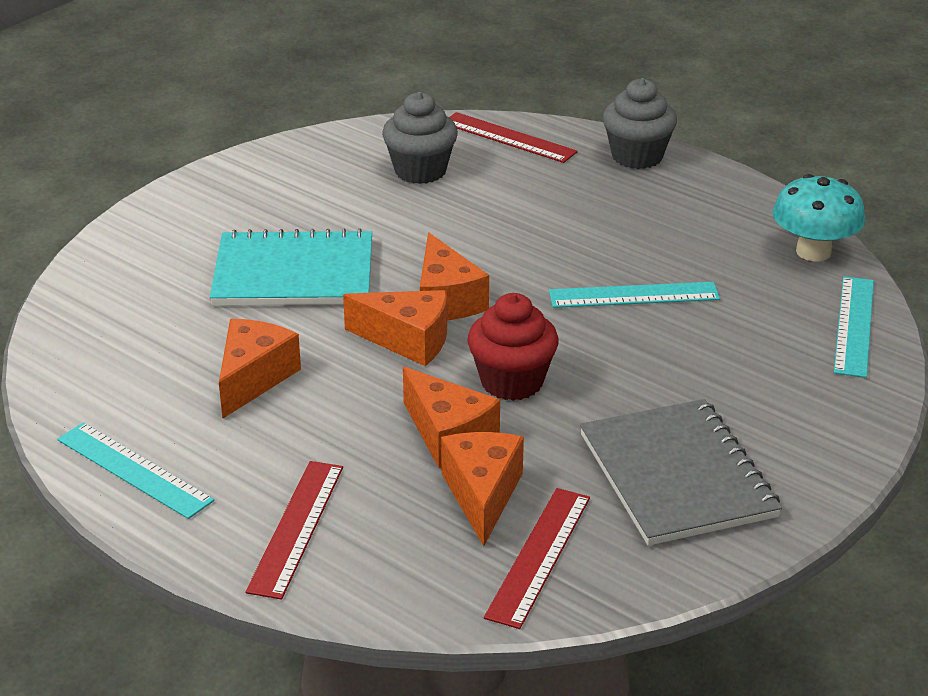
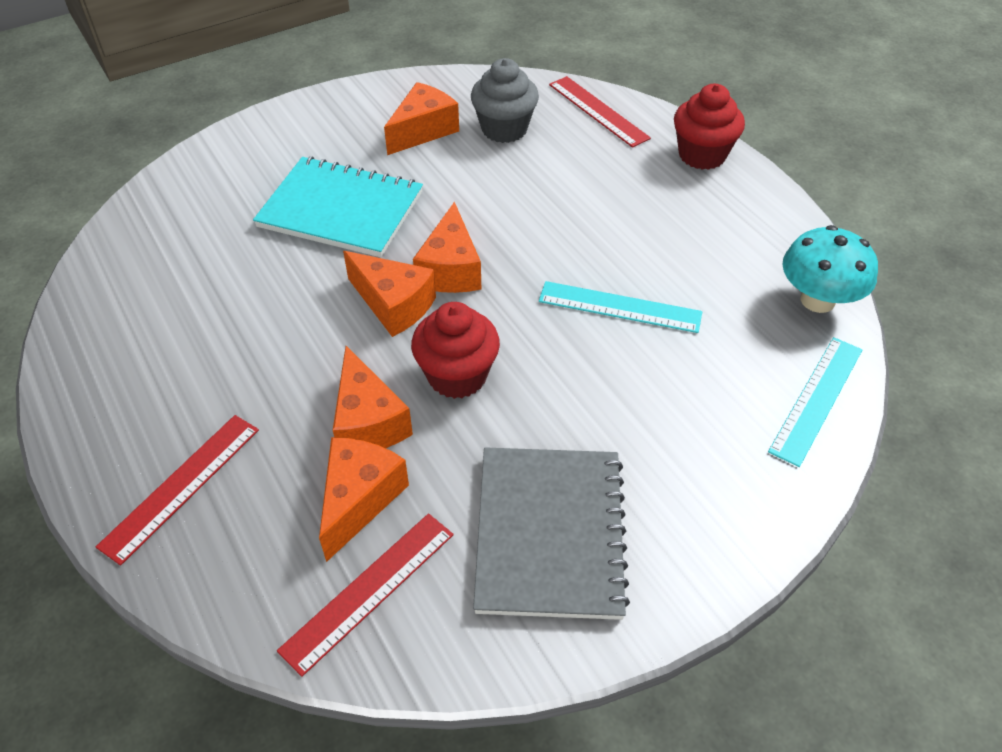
camera: 20 degrees right, 15 degrees up
(133, 470) = (93, 381): turquoise ruler -> none
(253, 378) = (244, 311): orange cheese -> orange cheese (423, 130)
(637, 156) = (702, 155): grey cupcake -> red cupcake

